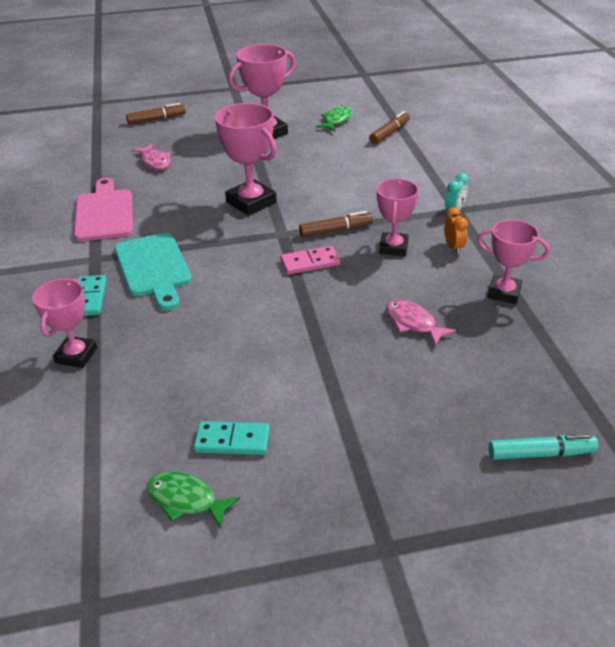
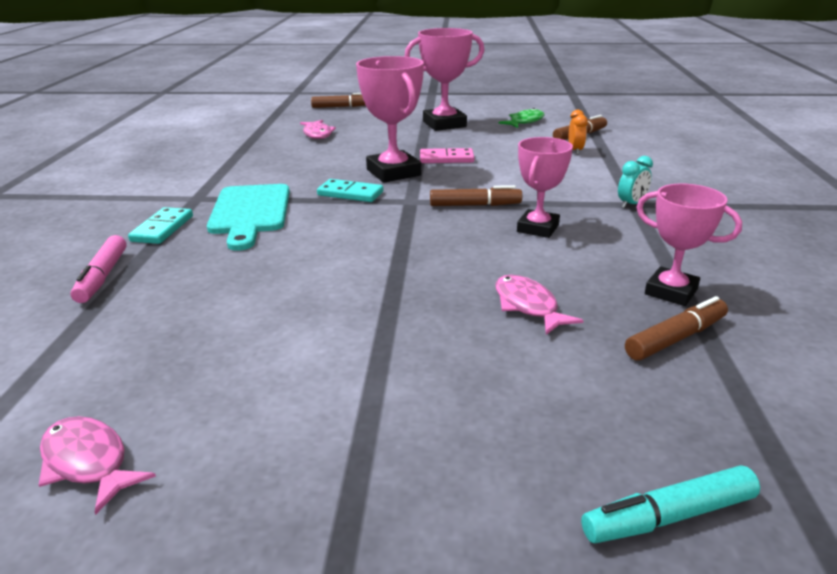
camera: 15 degrees right, 10 degrees down
(76, 355) = (102, 276): pink trophy -> pink marker
(104, 213) = (237, 165): pink cutting board -> none
(186, 500) = (88, 462): green fish -> pink fish
(232, 441) = (205, 399): turquoise domino -> turquoise domino (350, 194)
(310, 262) = (427, 229): pink domino -> pink domino (446, 159)
(453, 247) = (616, 237): orange clock -> orange clock (575, 151)
(516, 332) = (676, 338): none -> brown marker
(540, 453) = (668, 516): turquoise marker -> turquoise marker turned 150 degrees clockwise

